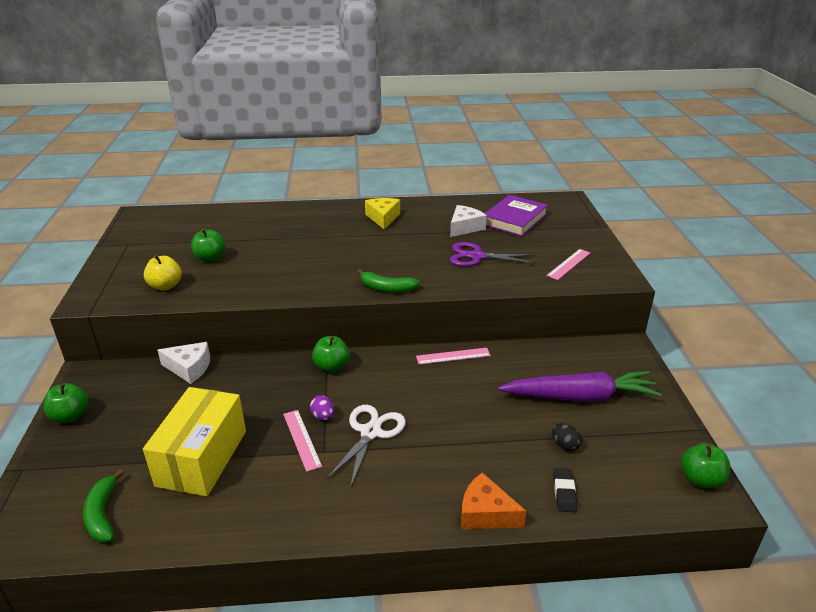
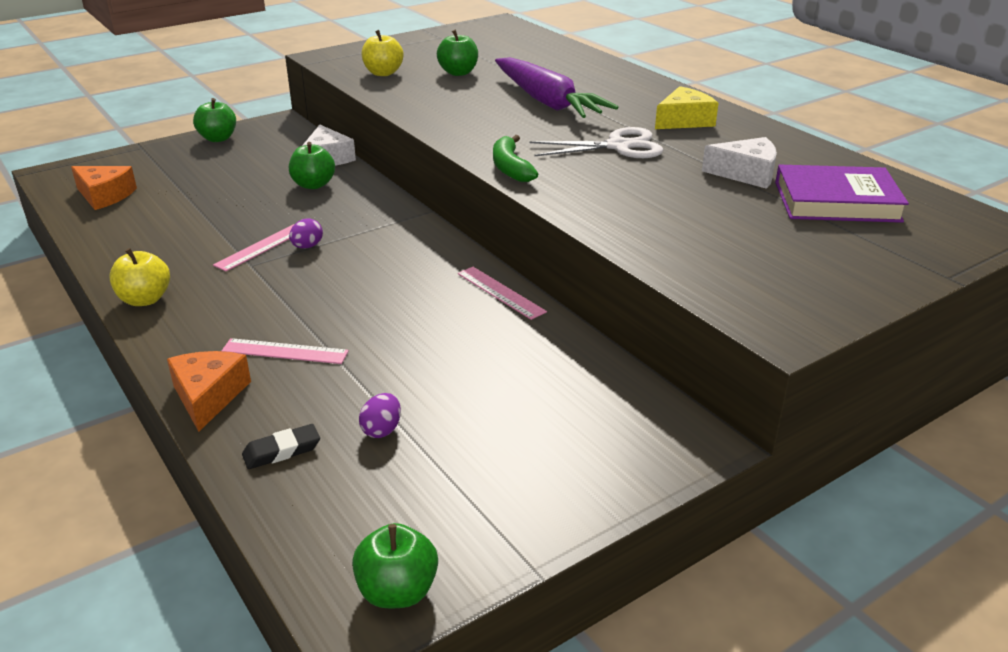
camera: 60 degrees right, 0 degrees up
(102, 514) = (105, 196): green banana -> orange cheese
(202, 458) = (200, 209): yellow box -> none
(326, 522) = (145, 299): none -> yellow apple
(331, 366) = (400, 224): green apple -> green apple (313, 185)
(370, 432) = (301, 282): white scissors -> white scissors (618, 146)
(477, 256) = (673, 201): purple scissors -> none
(565, 445) = (382, 430): black egg -> purple egg
(569, 264) = (760, 274): pink ruler -> pink ruler (285, 351)
(580, 397) = (507, 420): purple carrot -> purple carrot (547, 102)

